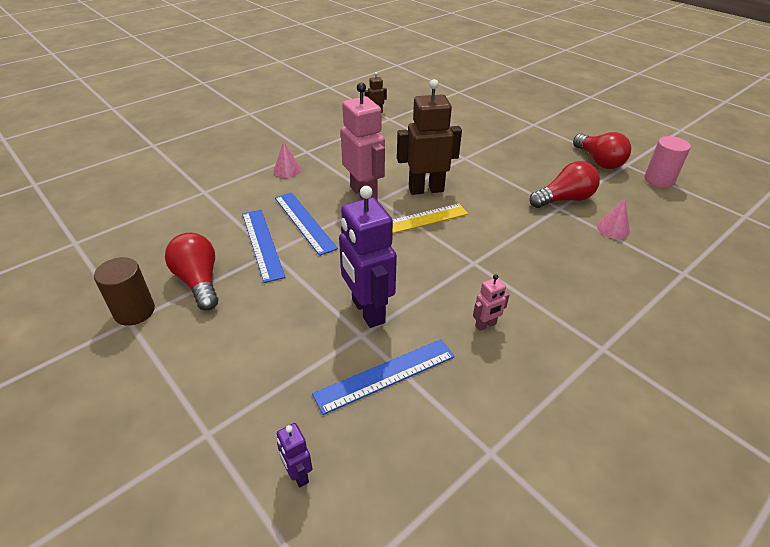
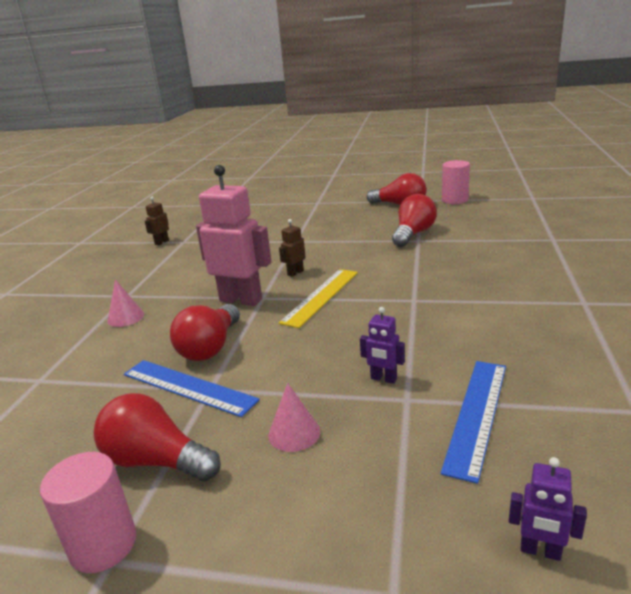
camera: 35 degrees left, 15 degrees down
(134, 311) = (103, 544): brown cylinder -> pink cylinder
(304, 222) = (210, 347): blue ruler -> red light bulb
(367, 311) = (383, 379): purple robot -> purple robot, size x0.45
(426, 189) = (295, 273): brown robot -> brown robot, size x0.45
(486, 325) = (491, 333): pink robot -> none
(613, 229) = (473, 236): pink cone -> pink cone (294, 433)

